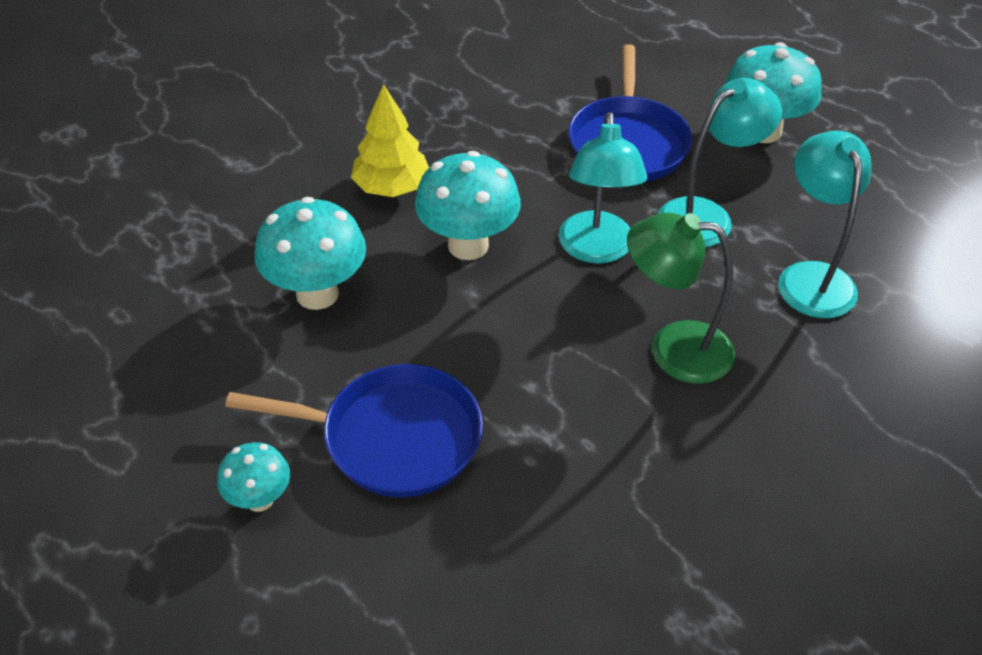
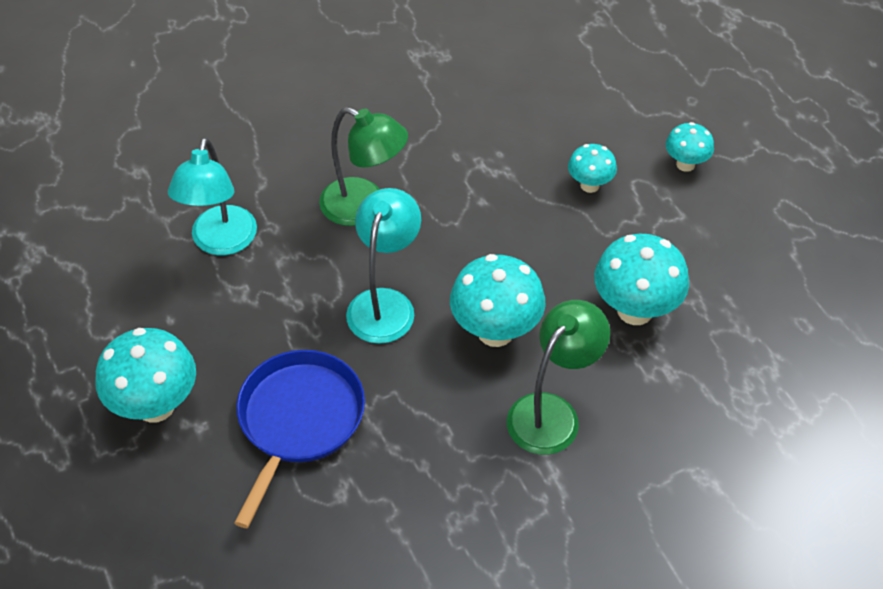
camera: 165 degrees left, 5 degrees up
(392, 188) = (552, 412): yellow tree -> green lamp
(394, 437) = (589, 185): blue pan -> turquoise mushroom
(706, 216) = (271, 318): turquoise lamp -> none

